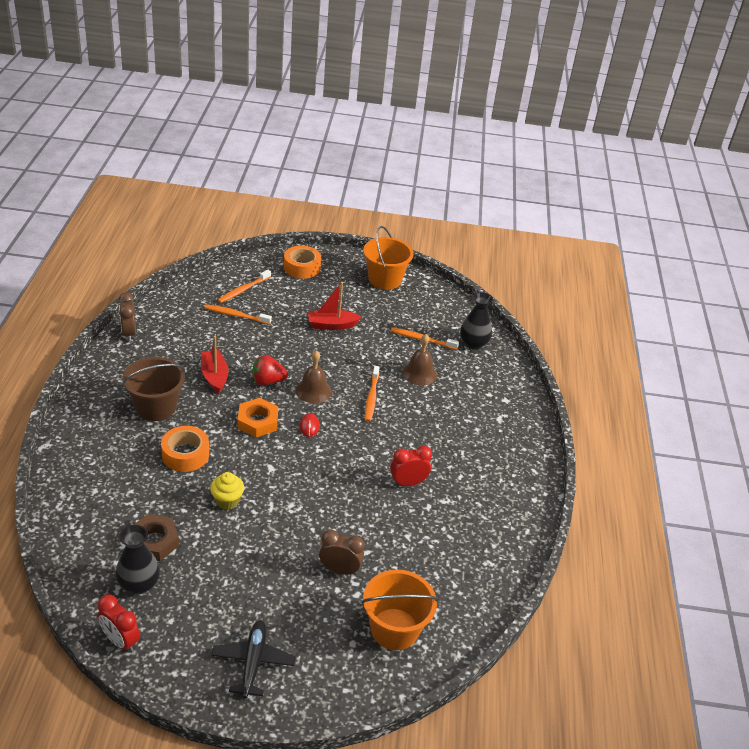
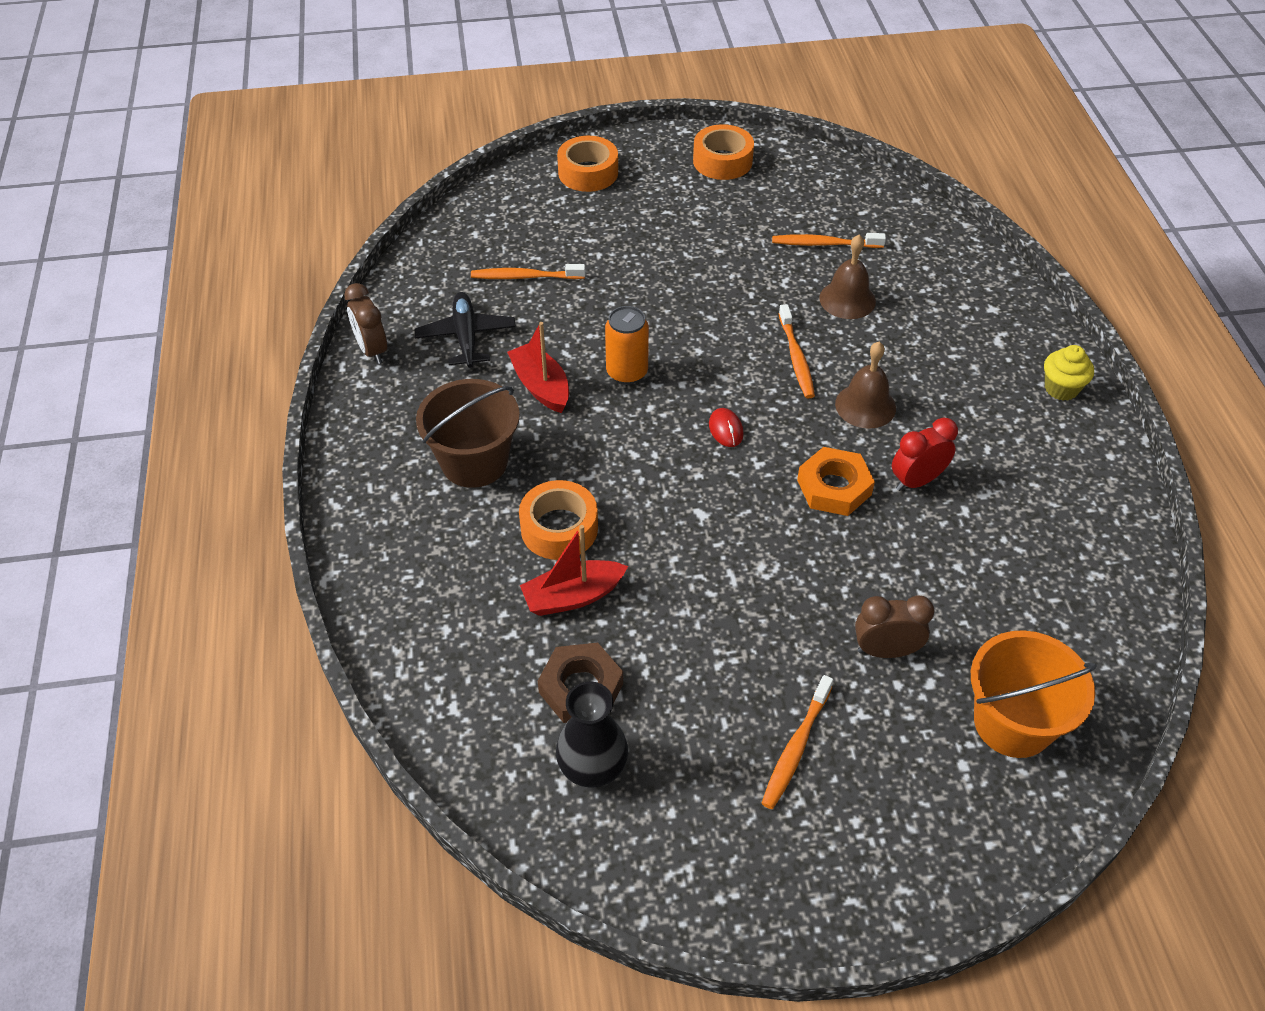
camera: 10 degrees left, 10 degrees up
(120, 641) = (610, 871): red clock -> none
(227, 500) = (661, 587): yellow cupcake -> yellow cupcake (1061, 388)
(243, 290) = (516, 232): orange toothbrush -> orange toothbrush (796, 747)
(253, 662) = (830, 842): black plane -> black plane (466, 336)
(257, 421) = (644, 443): orange nut -> orange nut (834, 487)
(267, 381) = (627, 372): red strawberry -> orange can
(313, 390) = (703, 369): brown bell -> brown bell (865, 406)
(332, 325) = (679, 255): red boat -> red boat (573, 596)
(385, 279) = (722, 161): orange bucket -> orange tape
(473, 344) = (902, 231): black vase -> none

